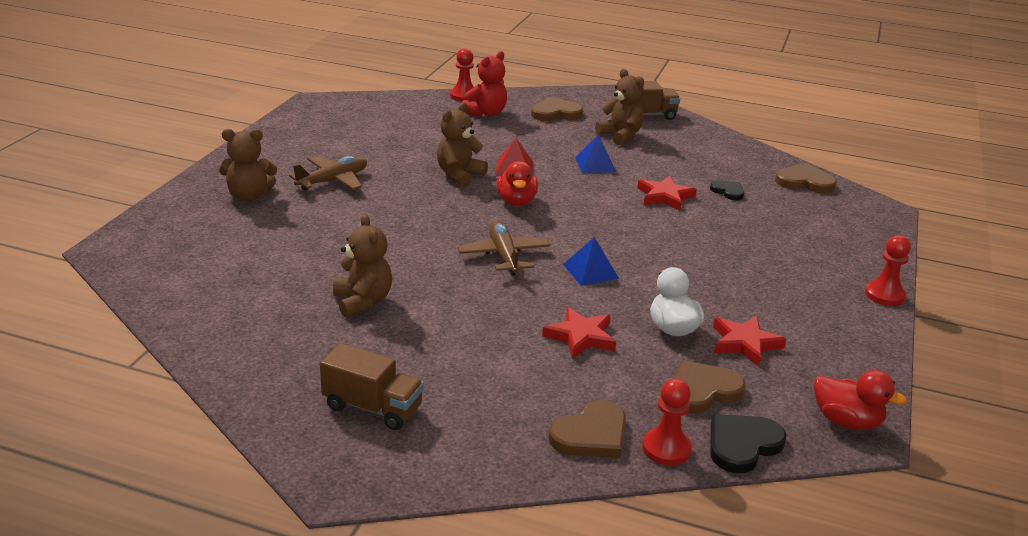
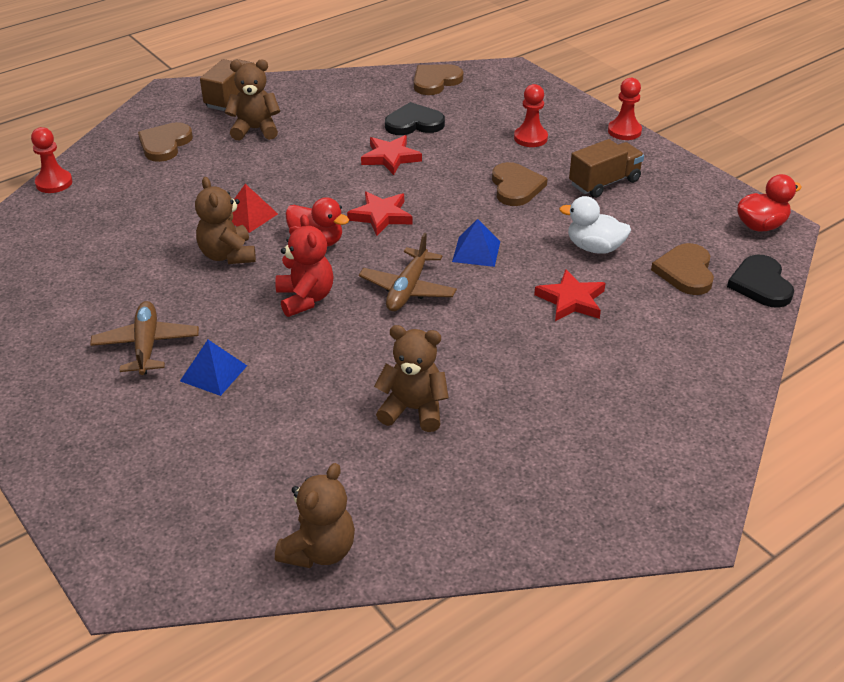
camera: 55 degrees left, 10 degrees up
(249, 196) = (113, 422): brown teddy bear -> brown teddy bear (319, 550)
(372, 408) = (593, 465): brown truck -> brown truck (604, 183)
(486, 113) = (112, 185): red teddy bear -> red teddy bear (305, 298)
(504, 256) = (408, 289): brown plane -> brown plane turned 90 degrees counterclockwise
(591, 434) = (706, 352): brown heart -> brown heart (516, 187)
(595, 164) = (294, 167): blue pyramid -> blue pyramid (213, 373)
(666, 449) = (745, 322): red pawn -> red pawn (530, 138)
(728, 191) = (414, 123): black heart -> black heart, size x1.63
(745, 343) = (639, 223): red star -> red star (381, 216)

